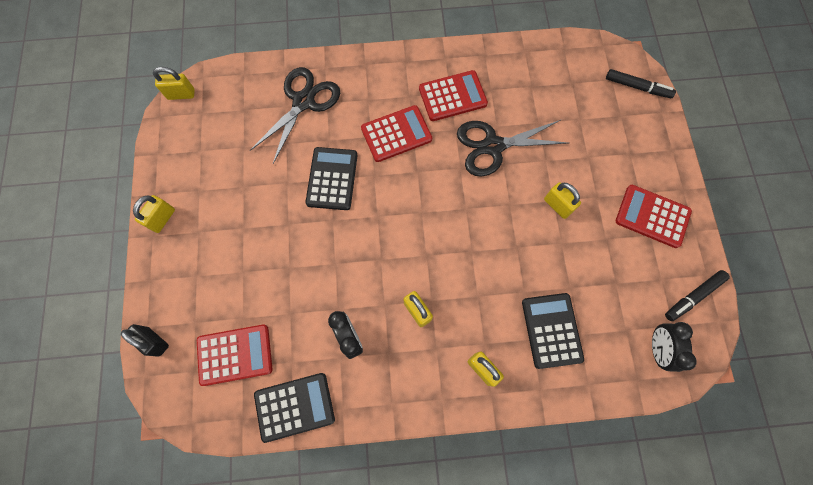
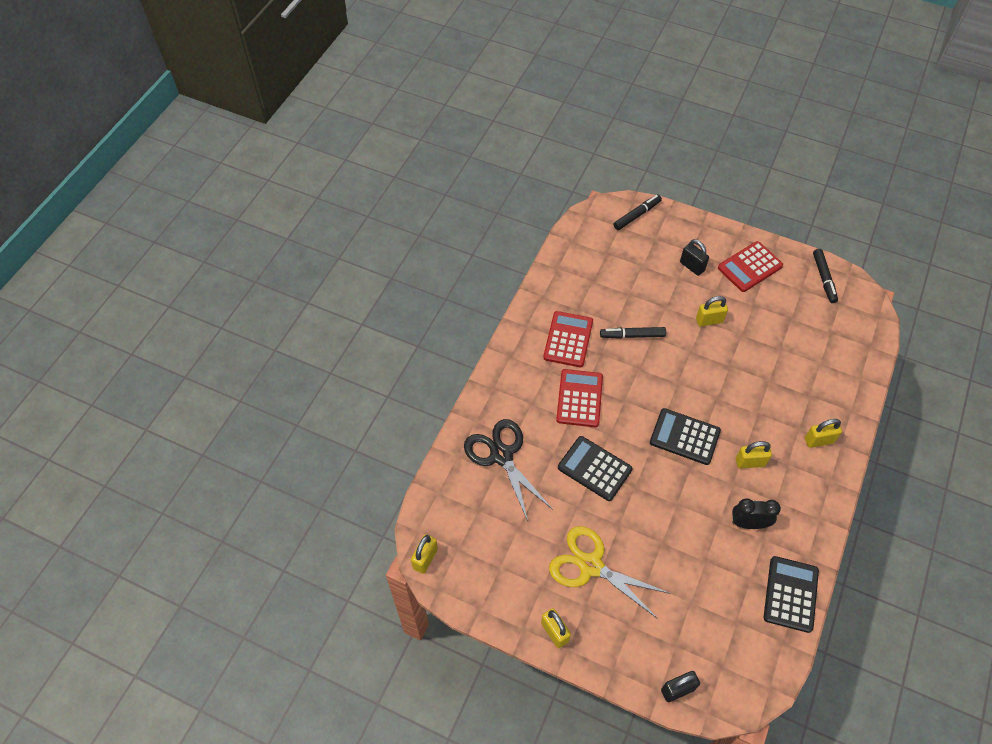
camera: 60 degrees left, 15 degrees down
(235, 354) = (722, 623): red calculator -> none
(236, 219) = (591, 565): none -> yellow scissors
(493, 146) = (632, 335): black scissors -> black marker
(551, 330) = (809, 379): black calculator -> black calculator (684, 437)
(612, 162) = (692, 266): none -> black padlock
(657, 348) = (852, 321): black clock -> none

